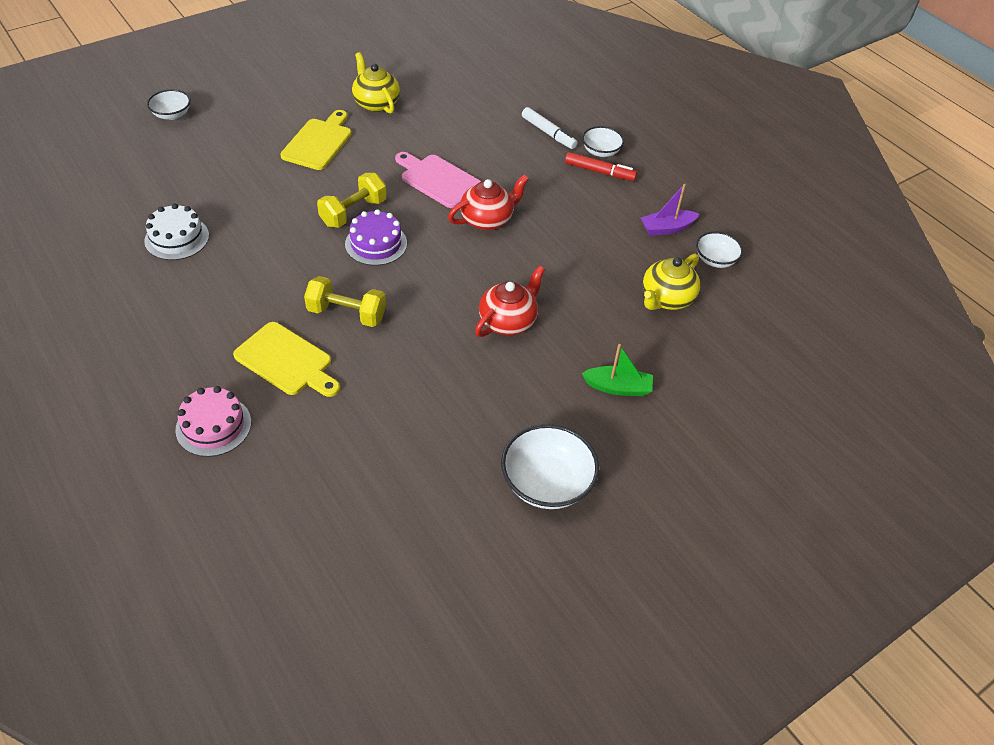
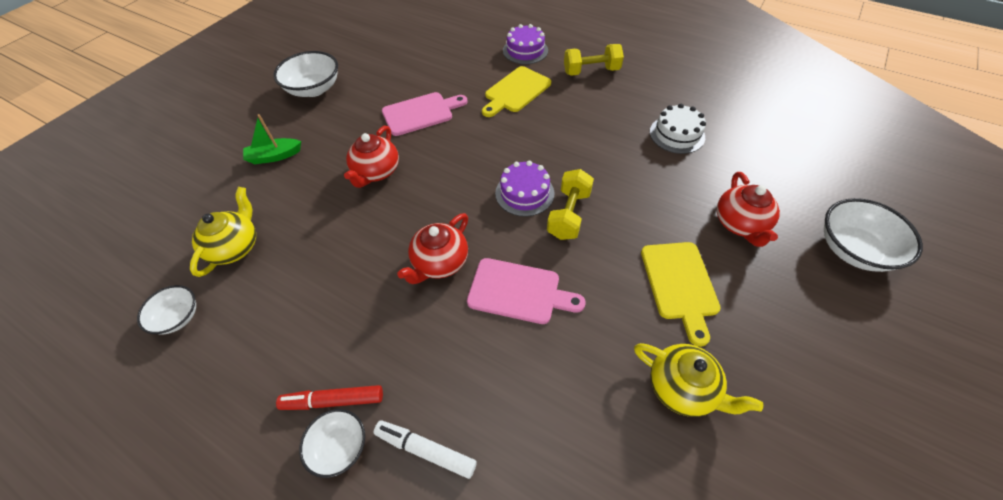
camera: 160 degrees right, 5 degrees up
(172, 114) = (853, 249): white bowl -> white bowl, size x1.67
(213, 426) = (525, 50): pink cake -> purple cake
(227, 156) = (740, 224): none -> red teapot
(286, 361) = (516, 91): yellow cutting board -> yellow cutting board turned 60 degrees counterclockwise
(346, 314) = (502, 131): yellow dumbbell -> yellow dumbbell (591, 71)
(422, 377) = (421, 113): none -> pink cutting board
(667, 228) = (235, 339): purple boat -> none

